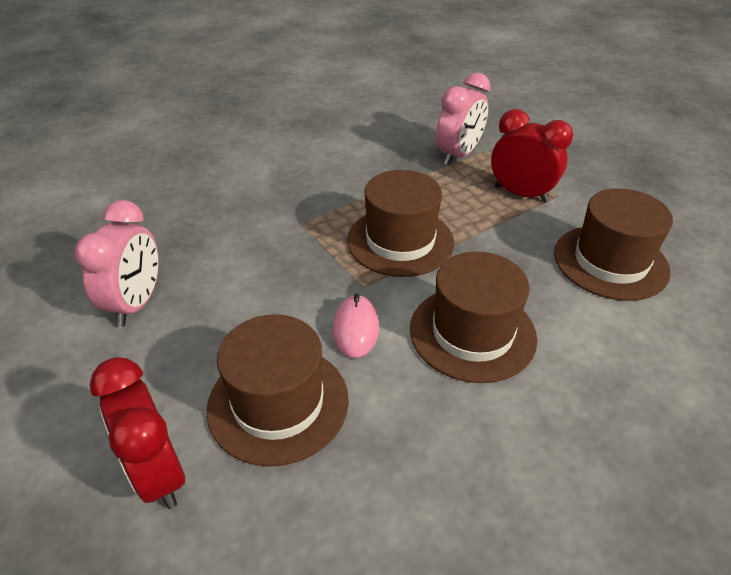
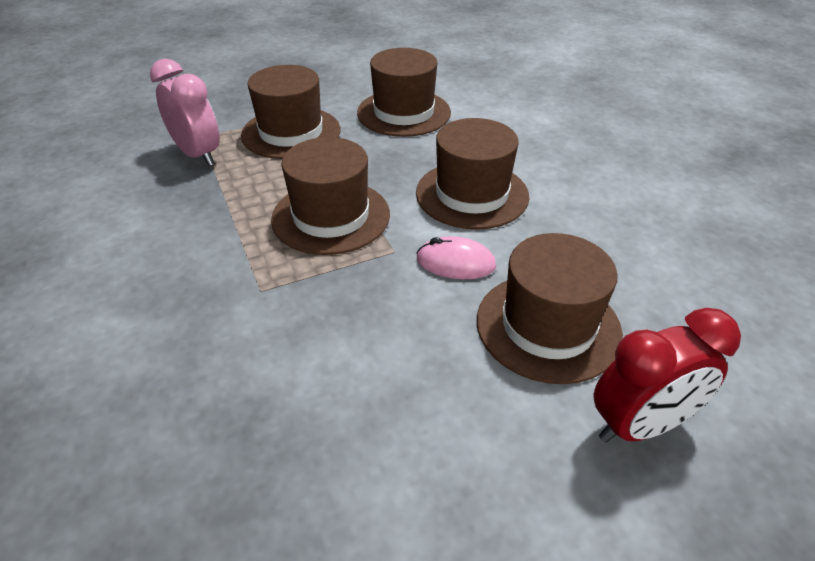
camera: 80 degrees left, 0 degrees up
(137, 303) = (369, 471): pink clock -> none
(521, 194) = (291, 132): red clock -> brown hat

